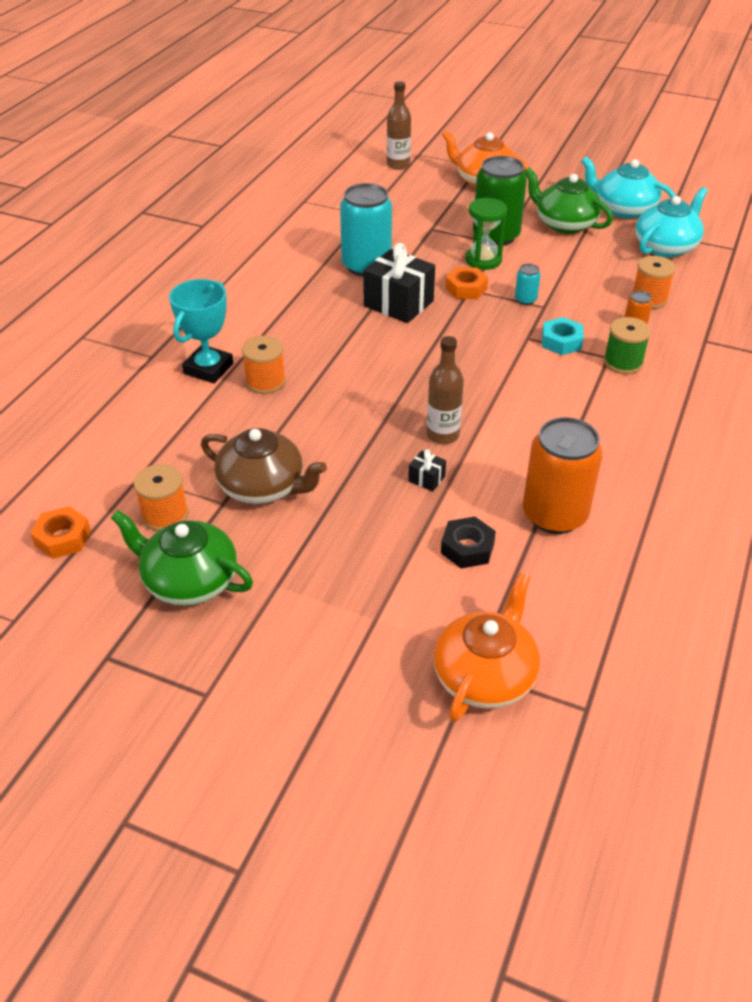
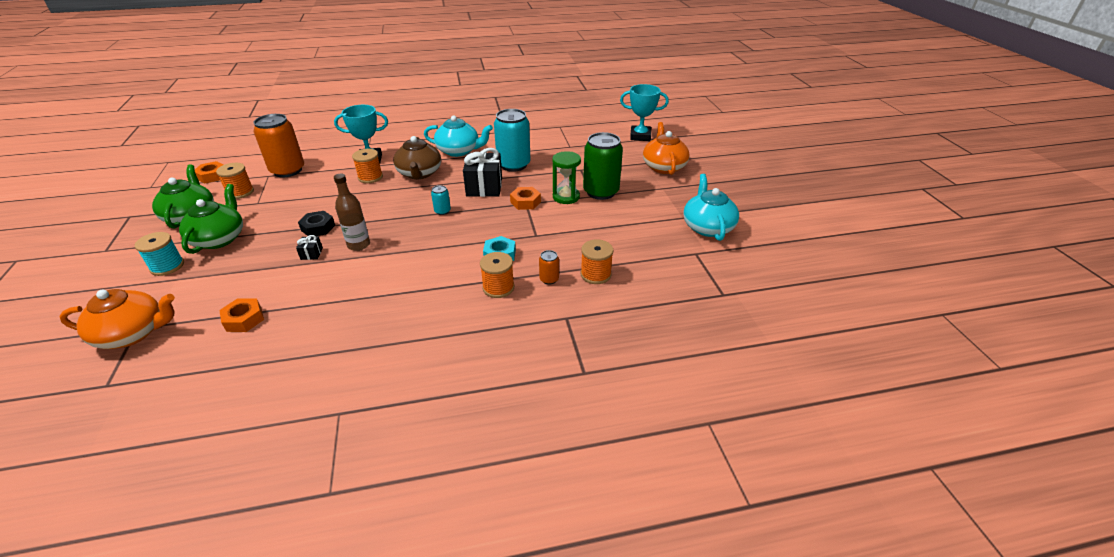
camera: 55 degrees right, 5 degrees down
(263, 487) = (276, 208): brown teapot -> brown teapot (419, 173)
(330, 624) = (167, 266): none -> turquoise spool
(398, 165) = (640, 136): brown bottle -> turquoise trophy
(467, 548) = (251, 289): black nut -> black nut (318, 228)
(525, 300) = (536, 226): turquoise can -> turquoise can (442, 211)
(533, 565) = (244, 319): none -> orange nut
(554, 515) = (300, 312): orange can -> orange can (288, 170)
(564, 224) = (651, 211): green teapot -> green teapot (219, 239)
(623, 362) = (498, 288): green spool -> orange spool
(666, 247) = (679, 261): turquoise teapot -> turquoise teapot (459, 151)

